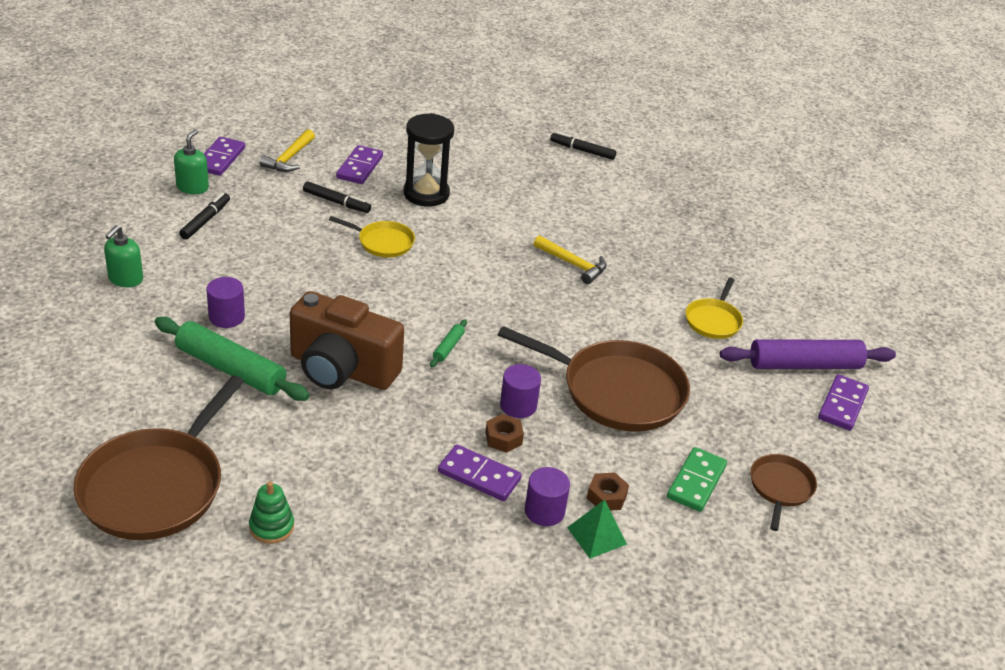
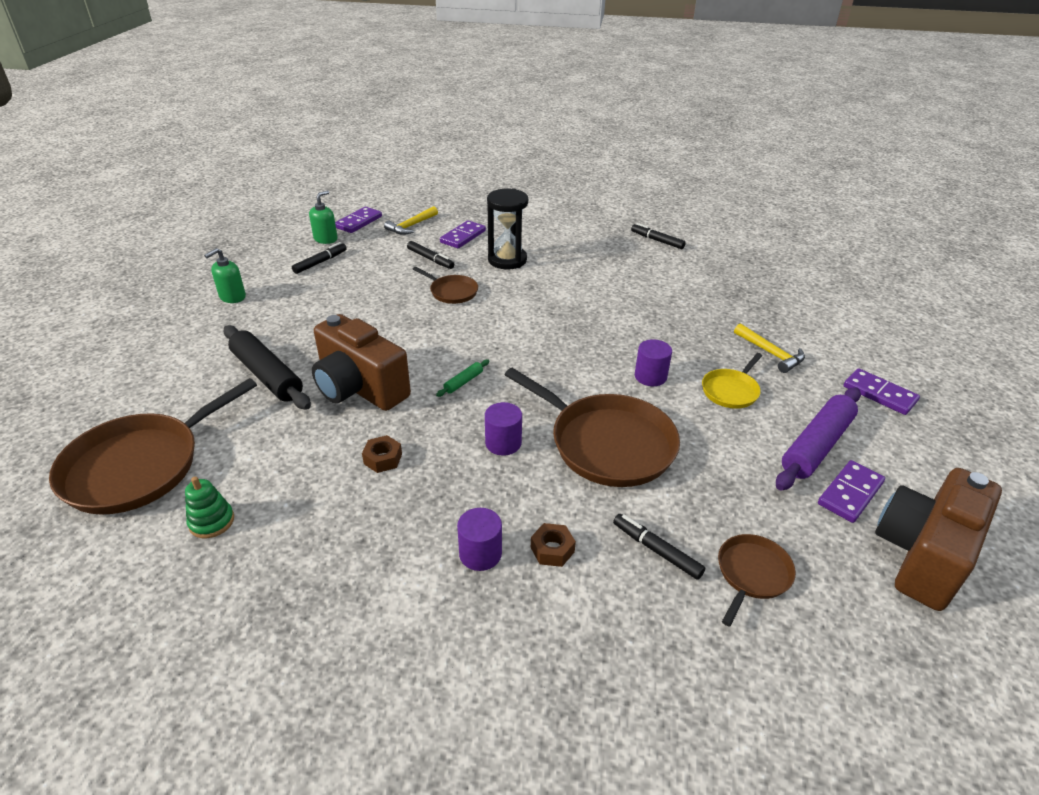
camera: 20 degrees right, 0 degrees up
(226, 317) = (291, 334): purple cylinder -> purple cylinder (650, 376)
(230, 369) = (267, 375): green rolling pin -> black rolling pin
(383, 242) = (452, 292): yellow pan -> brown pan
(479, 475) = (432, 505): purple domino -> purple domino (879, 394)
(503, 438) = (474, 472): brown nut -> brown nut (383, 459)
(573, 264) = (611, 326): yellow hammer -> yellow hammer (770, 353)
(596, 536) = (523, 591): green pyramid -> none
(696, 482) = (656, 550): green domino -> black marker
(804, 365) = (816, 446): purple rolling pin -> purple rolling pin turned 60 degrees counterclockwise
(909, 449) = (922, 555): none -> brown camera

